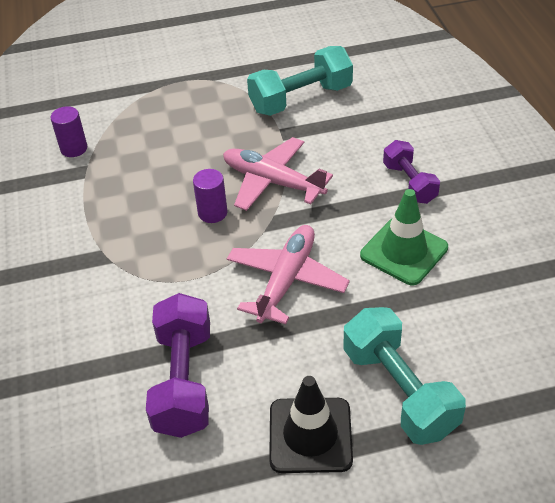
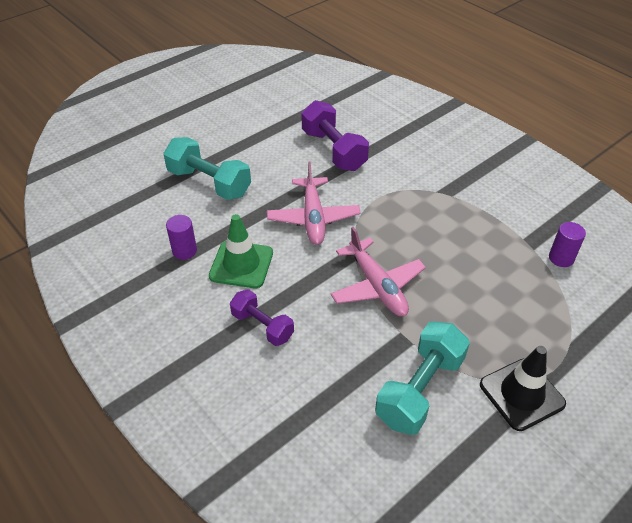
camera: 150 degrees right, 0 degrees up
(212, 213) = (401, 245): purple cylinder -> purple cylinder (184, 251)
(272, 182) = (377, 286): pink plane -> pink plane turned 60 degrees clockwise
(310, 435) = (249, 150): black traffic cone -> black traffic cone (521, 394)

